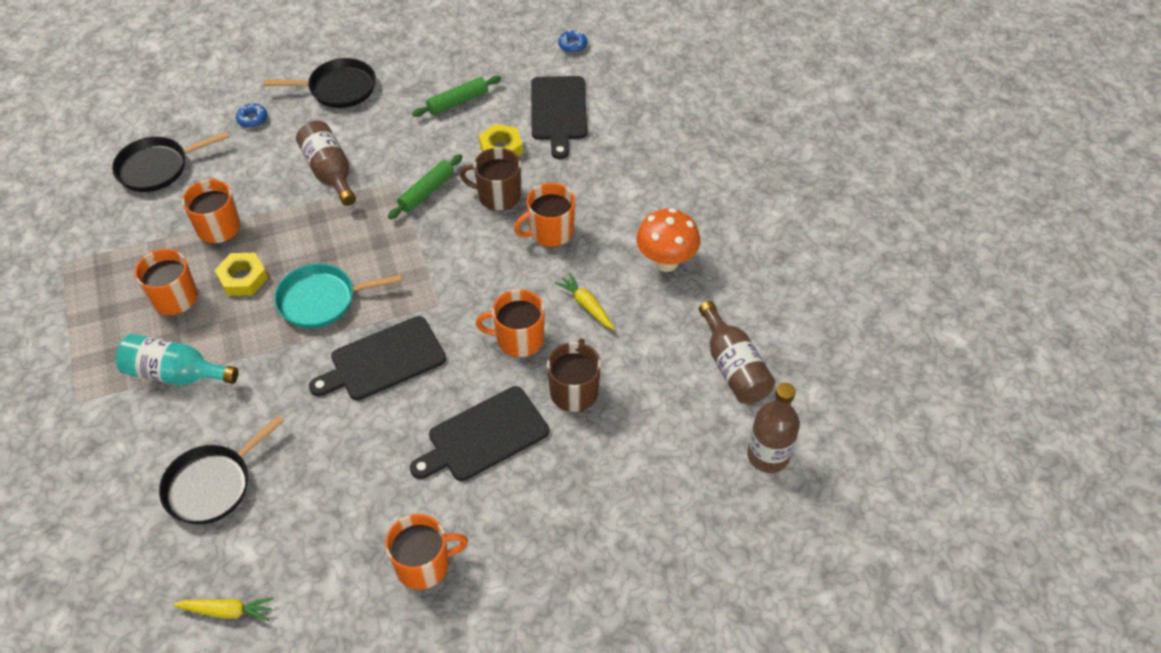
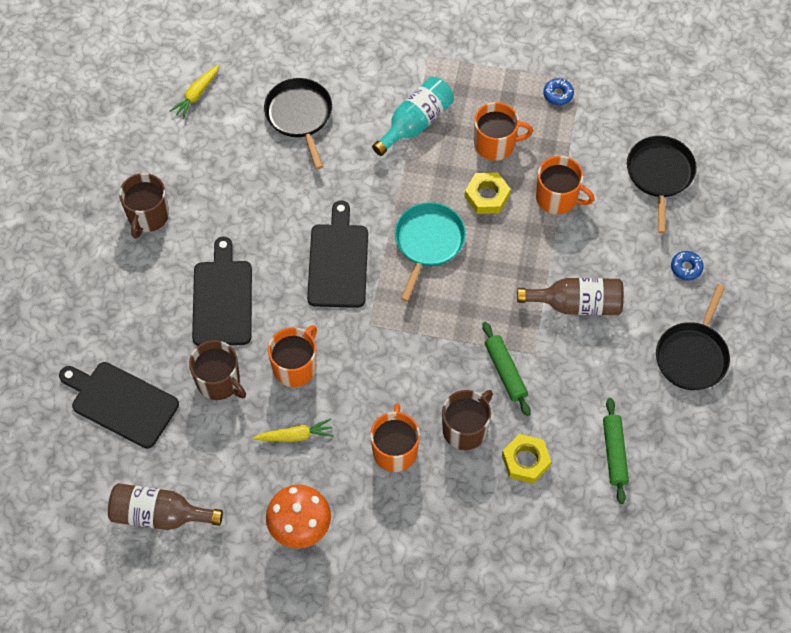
camera: 120 degrees right, 10 degrees up
(424, 565) = (148, 216): orange mug -> brown mug
(558, 111) = (548, 540): black cutting board -> black cutting board (121, 403)
(572, 45) = (644, 610): blue donut -> blue donut (558, 94)
(768, 455) = (66, 489): brown bottle -> none

